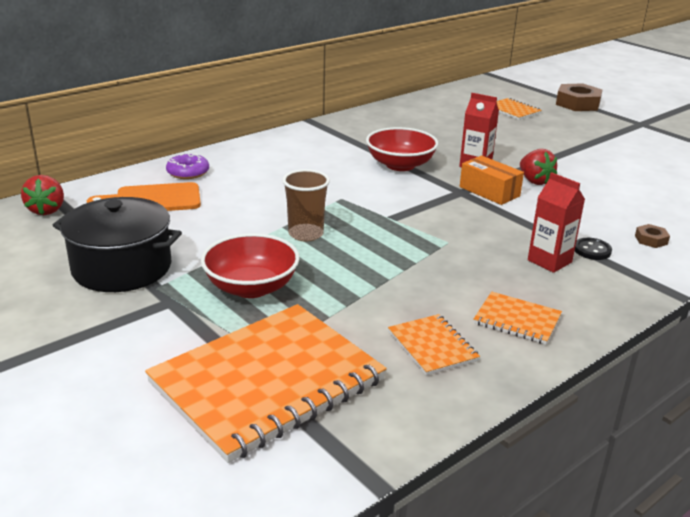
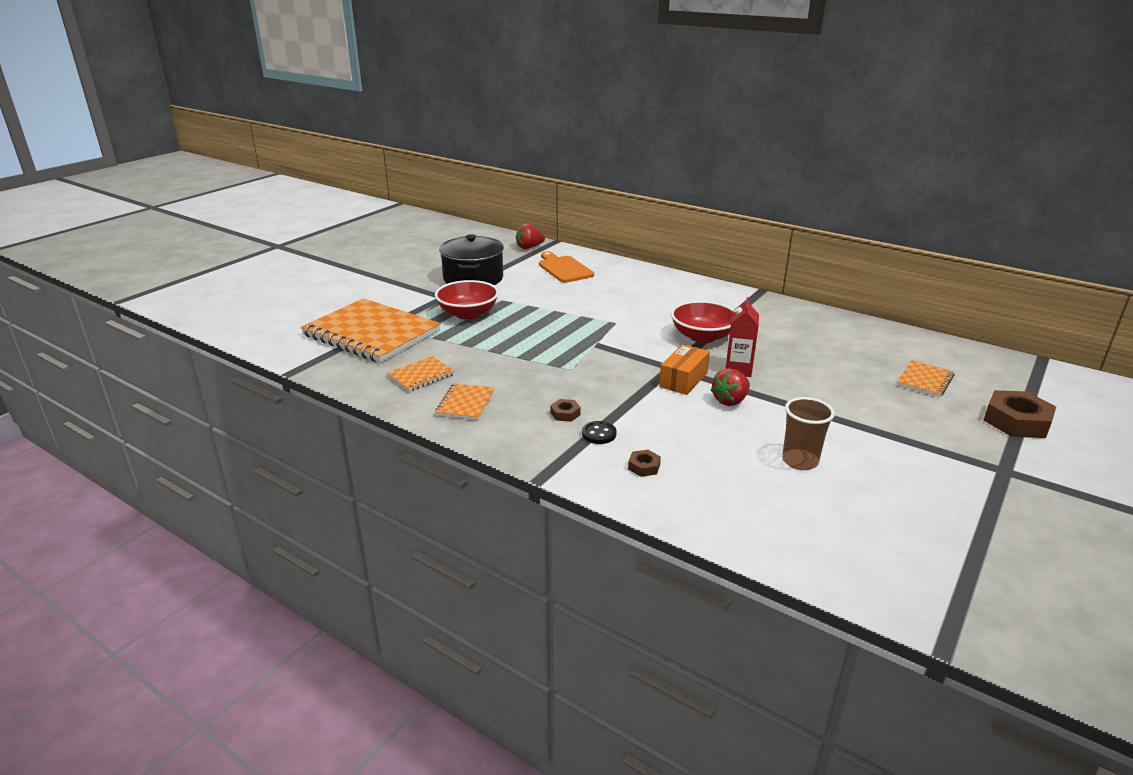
camera: 75 degrees right, 0 degrees up
(188, 172) = (614, 270): purple donut -> none
(306, 234) = (548, 319): brown cup -> brown cup (800, 461)
(549, 261) = (565, 413): red carton -> brown nut

